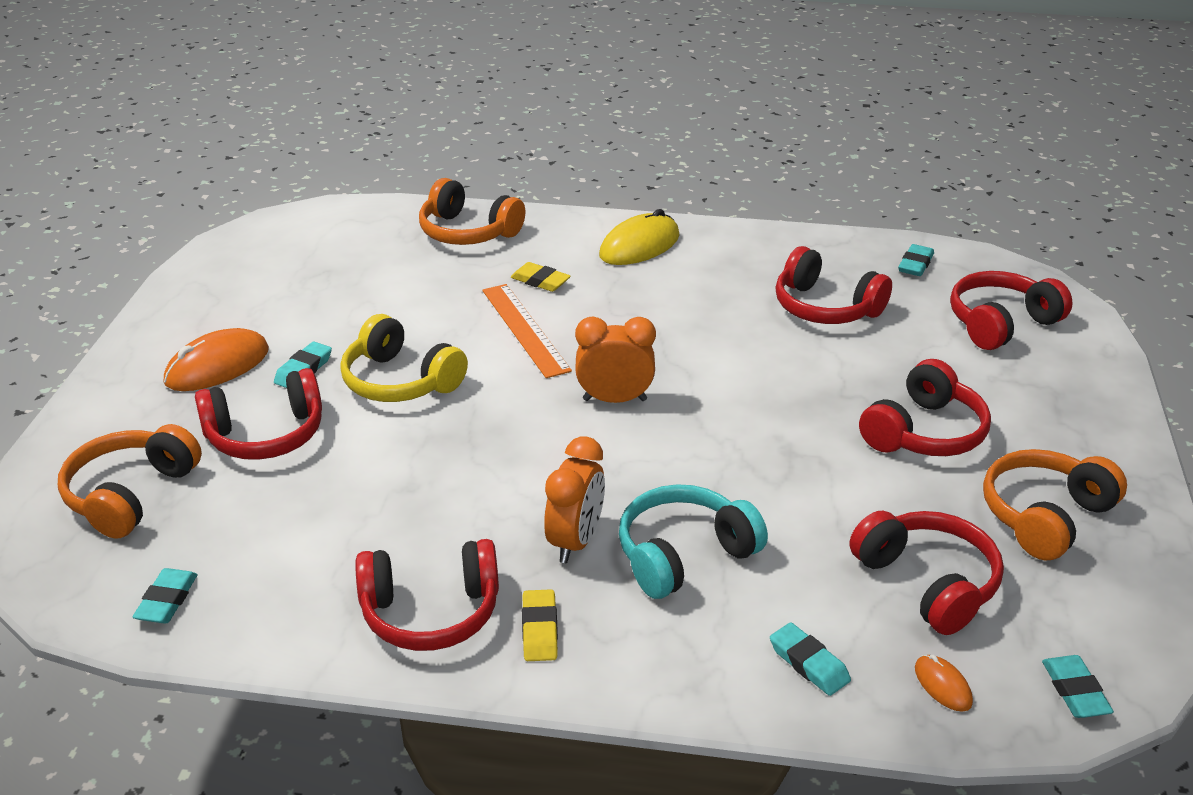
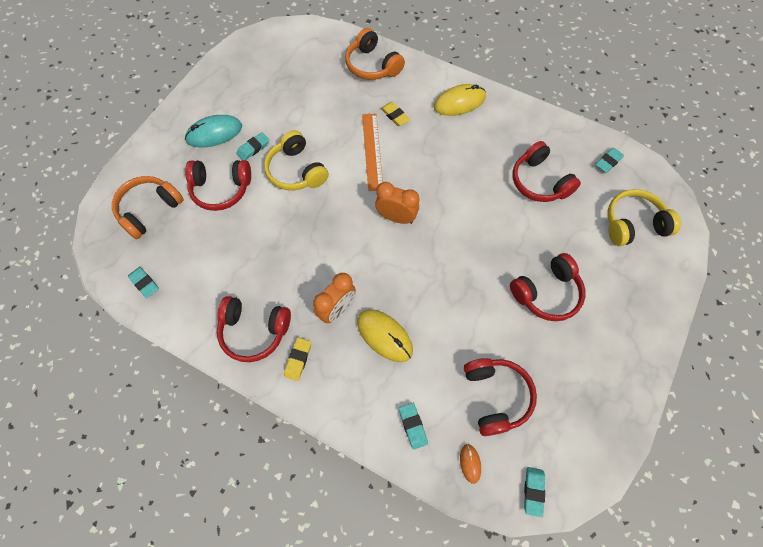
camera: 20 degrees right, 30 degrees up
(167, 600) = (144, 283): turquoise eraser -> turquoise eraser turned 75 degrees counterclockwise
(217, 366) = (214, 133): orange mouse -> turquoise mouse
(684, 555) = (384, 336): turquoise headphones -> yellow mouse
(1001, 323) = (633, 224): red headphones -> yellow headphones
(1044, 516) = (580, 373): orange headphones -> none

